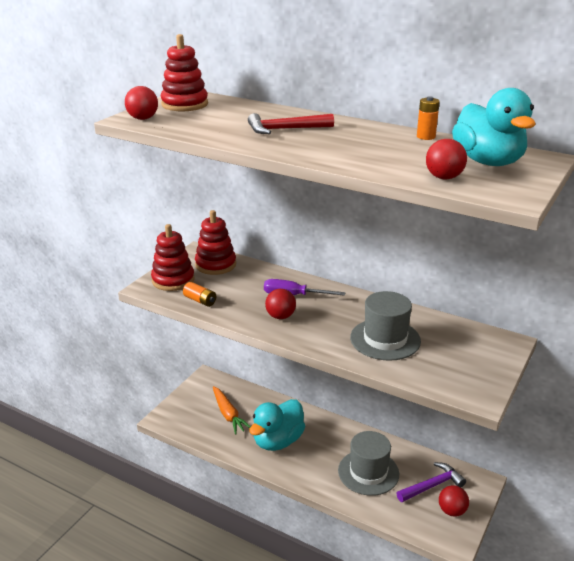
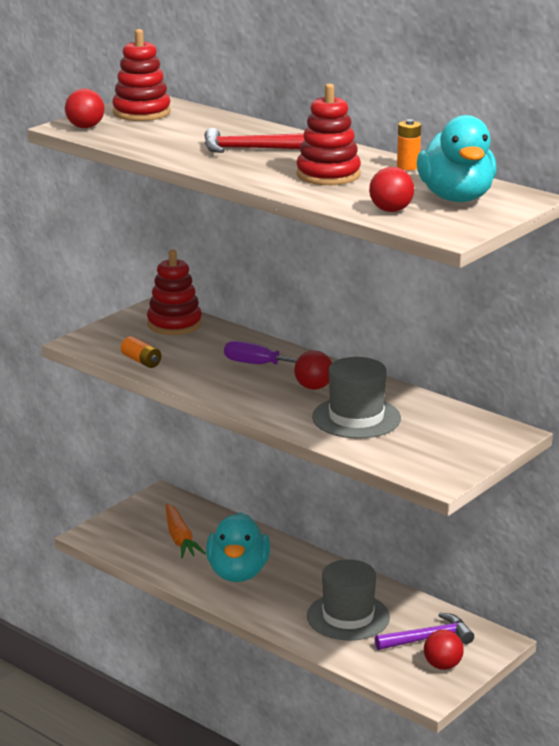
camera: 10 degrees right, 5 degrees down
(173, 280) = (114, 337): red stacking toy -> red stacking toy (328, 175)
(278, 441) = (238, 573): turquoise duck -> turquoise duck turned 45 degrees counterclockwise
(280, 316) = (236, 385): red ball -> red ball (313, 387)

